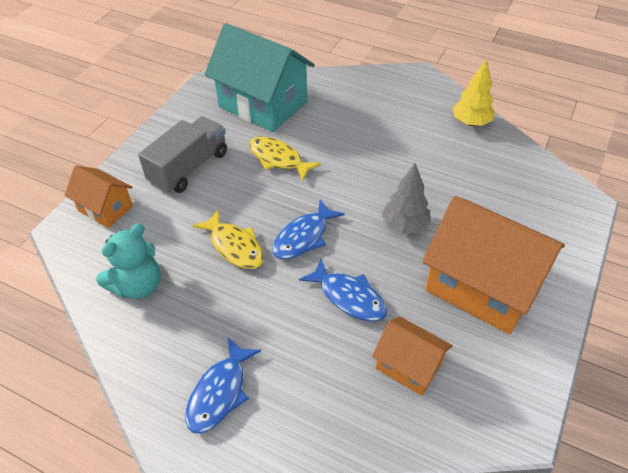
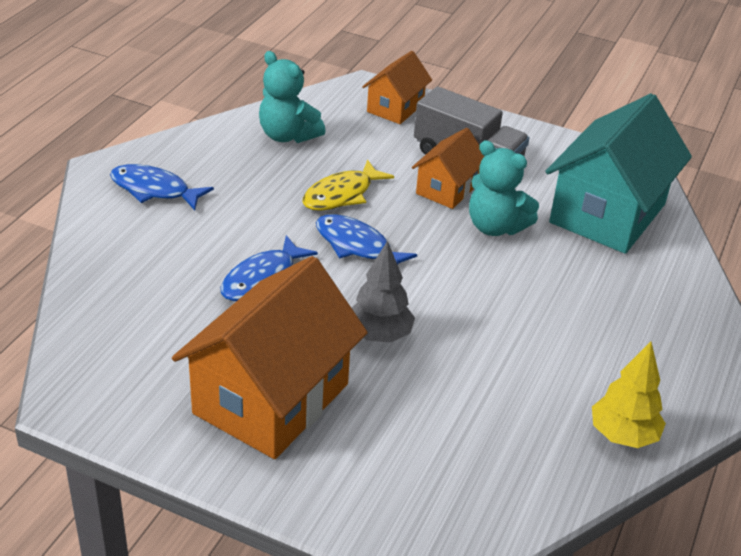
camera: 85 degrees right, 10 degrees down
(278, 159) = (495, 227): yellow fish -> turquoise teddy bear
(408, 366) = (162, 319): orange house -> orange house (447, 189)

